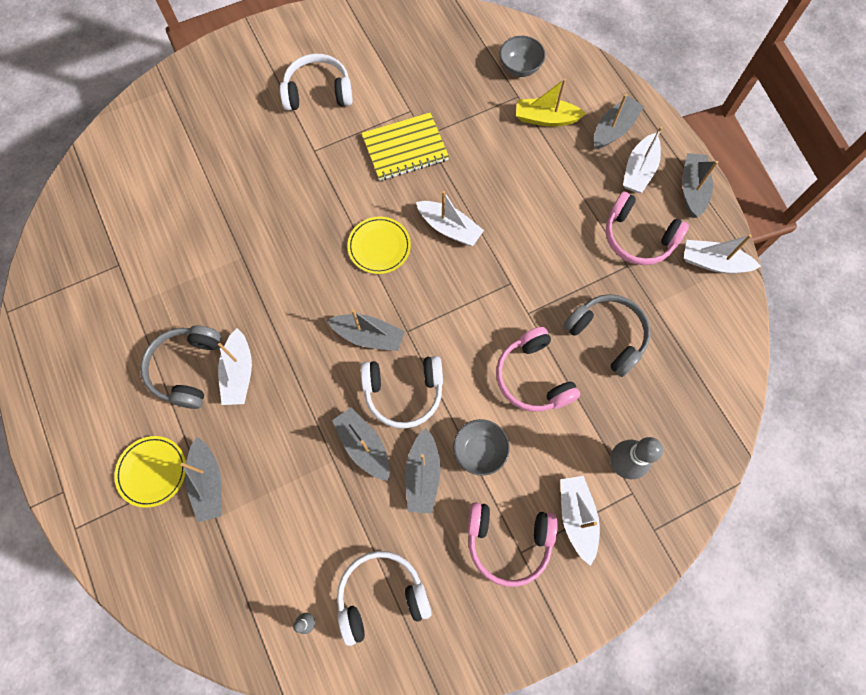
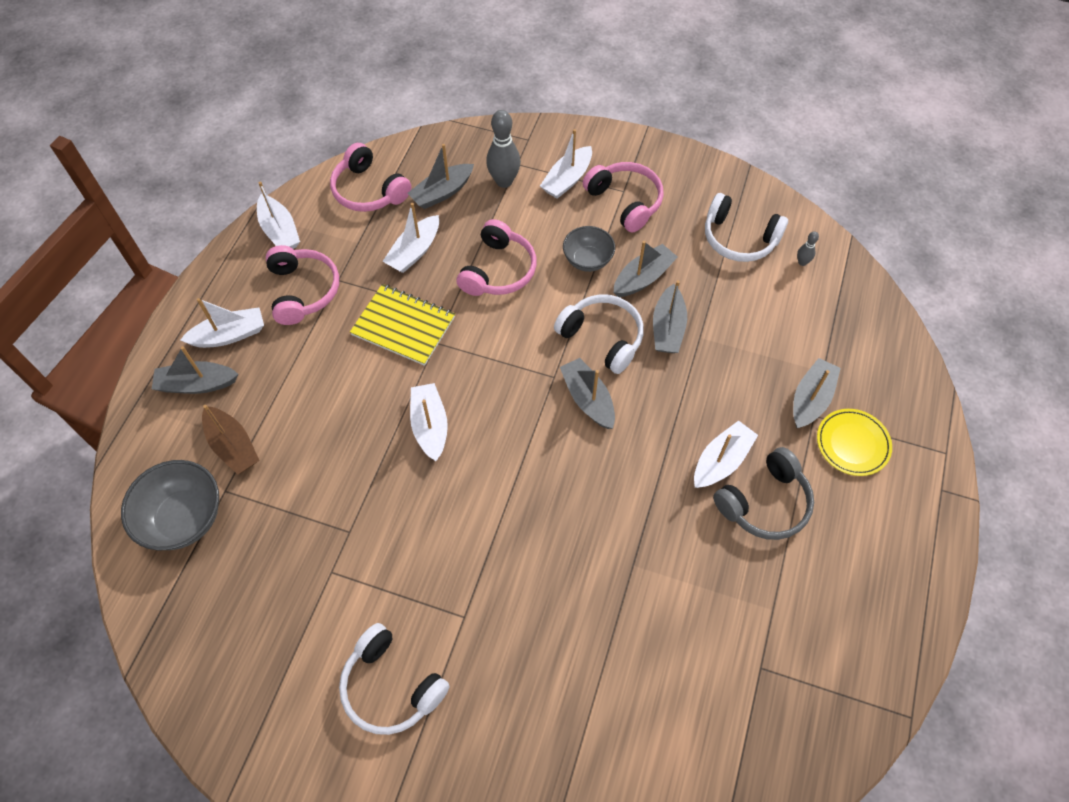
camera: 135 degrees left, 10 degrees down
(379, 247) = (504, 463): yellow plate -> none
(405, 148) = (381, 535): yellow notebook -> yellow notebook (403, 326)
(519, 68) = (184, 518): grey bowl -> grey bowl, size x1.54
(546, 119) = (233, 446): yellow boat -> brown boat
(607, 335) = (414, 251): grey headphones -> white boat
(692, 189) = (216, 287): grey boat -> grey boat (442, 192)
(703, 353) = (369, 190): none -> pink headphones

